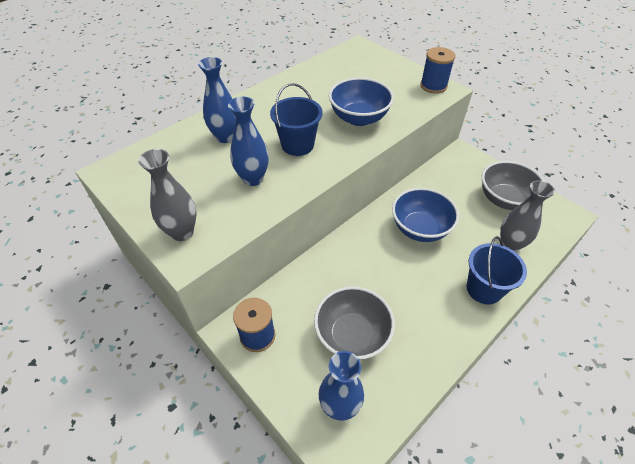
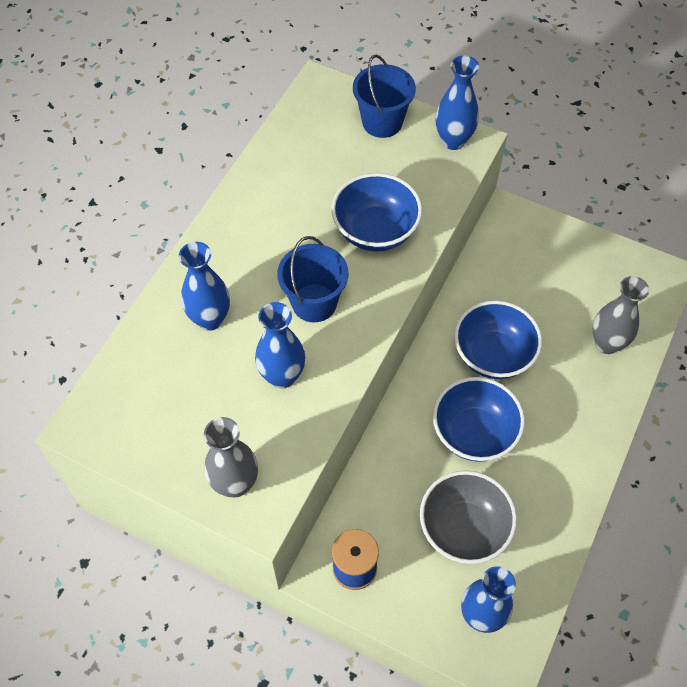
camera: 20 degrees left, 10 degrees up
(386, 273) = (474, 433): none -> blue bowl
(433, 86) = (453, 141): blue spool -> blue vase
(484, 289) = (592, 416): blue bucket -> blue bucket (382, 122)
(504, 200) = (584, 276): grey bowl -> none

